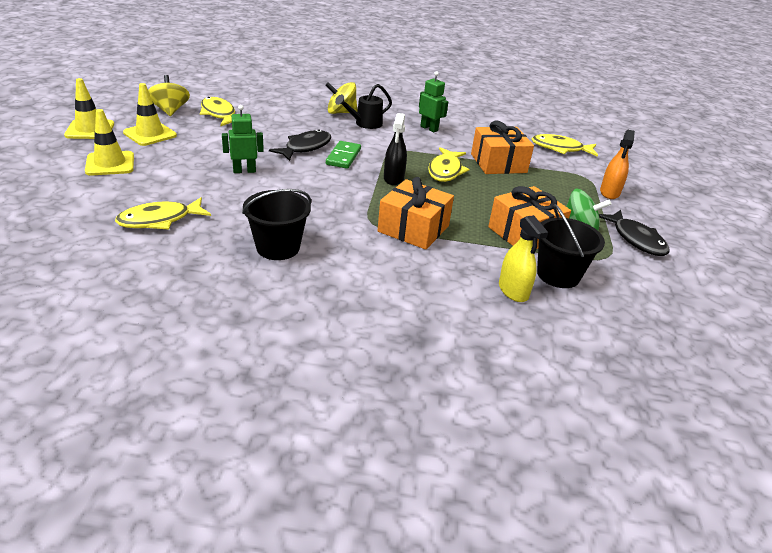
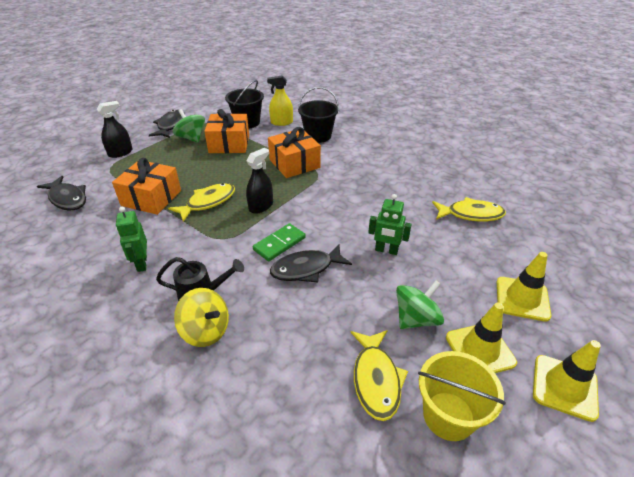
camera: 145 degrees left, 5 degrees up
(170, 111) = (448, 416): yellow spinning top -> yellow bucket
(201, 139) = (416, 319): none -> green spinning top
(278, 247) = (393, 173): black bucket -> black bucket (318, 136)
(513, 291) = (281, 122): yellow spray bottle -> yellow spray bottle turned 105 degrees counterclockwise
(560, 148) = (67, 199): yellow fish -> black fish
(609, 192) = (120, 153): orange spray bottle -> black spray bottle

